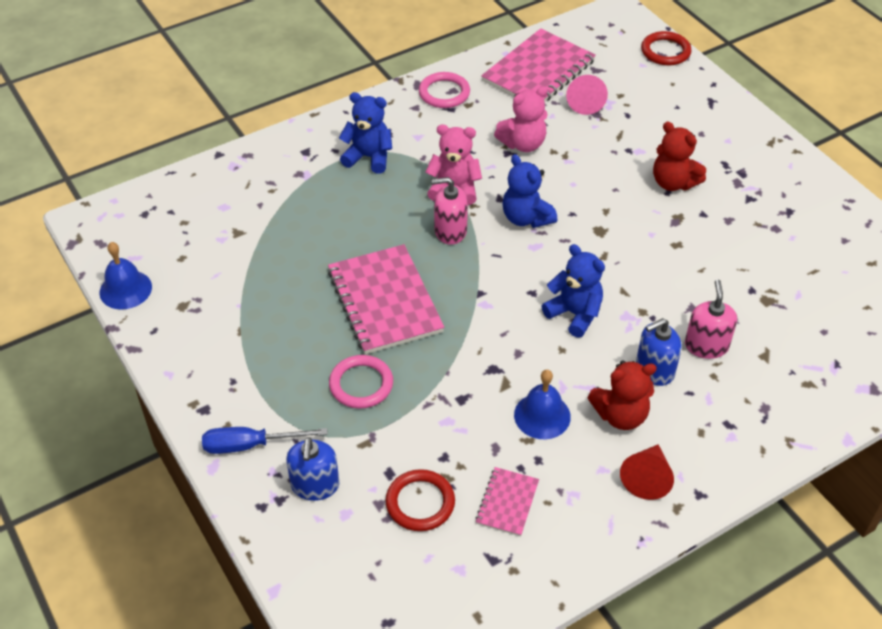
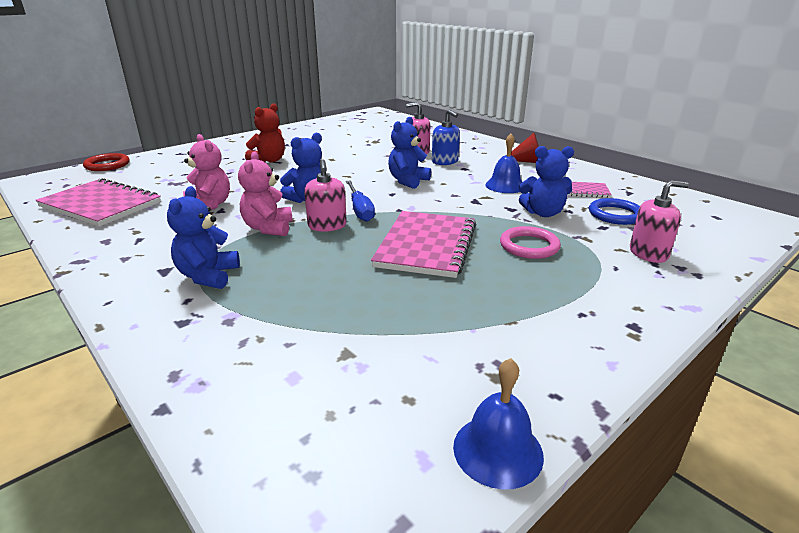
camera: 100 degrees left, 20 degrees down
(250, 445) = (646, 290): blue screwdriver -> blue screwdriver (360, 210)
(315, 485) = (648, 253): blue soap dispenser -> pink soap dispenser
(385, 301) = (426, 245): pink notebook -> pink notebook turned 45 degrees counterclockwise
(420, 503) = (615, 215): red ring -> blue ring
(442, 427) = (543, 213): none -> blue teddy bear
(444, 93) = (107, 244): pink ring -> none
(585, 102) = (160, 187): pink cone -> none
(620, 415) = (487, 168): red teddy bear -> none

